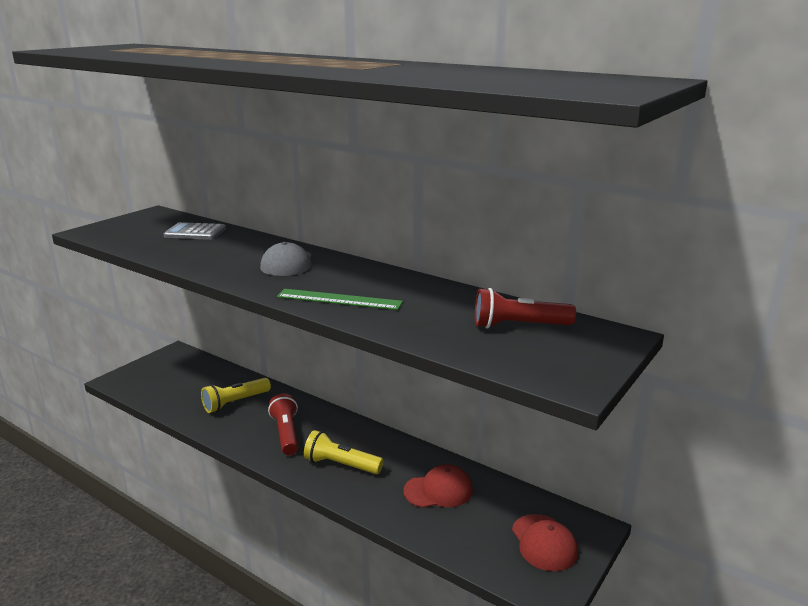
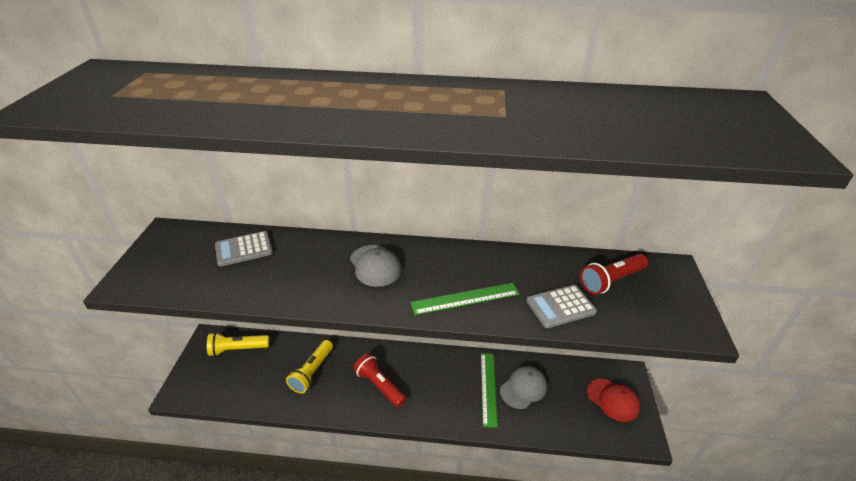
camera: 30 degrees left, 15 degrees up
(341, 465) = (443, 396): yellow flashlight -> yellow flashlight (238, 349)
(397, 476) = (488, 388): none -> green ruler
(429, 327) = (560, 306): none -> grey calculator
(438, 491) = (523, 388): red cap -> grey cap

